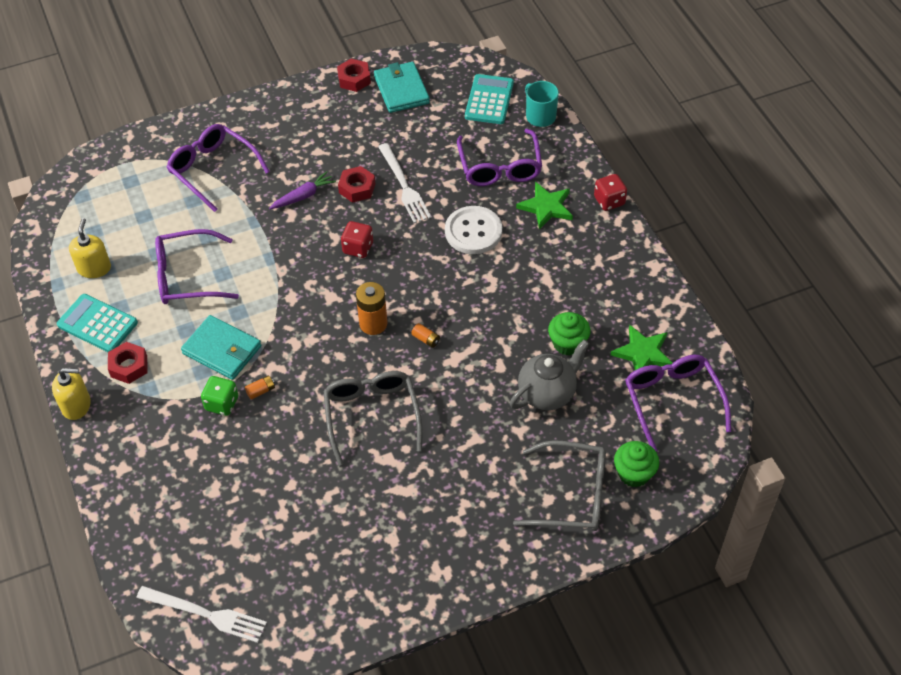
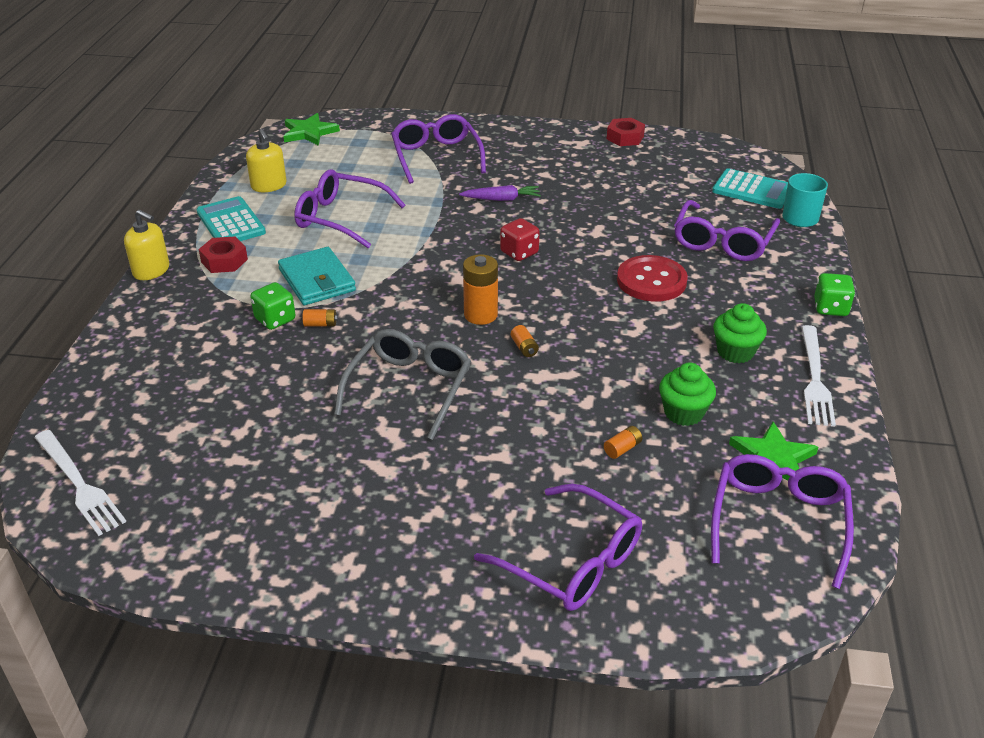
camera: 30 degrees right, 15 degrees down
(94, 268) = (269, 186): yellow soap dispenser -> yellow soap dispenser turned 120 degrees clockwise
(357, 188) = (559, 210): red nut -> none
(401, 90) = (665, 157): turquoise wallet -> none
(404, 186) = (608, 223): white fork -> white fork (814, 379)
(473, 231) = (651, 281): white button -> red button
(489, 100) = (752, 190): turquoise calculator -> turquoise calculator turned 75 degrees clockwise
(546, 207) = (750, 289): green star -> green star (309, 132)
(547, 393) = (622, 448): grey teapot -> orange battery
(572, 495) = (572, 561): grey glasses -> purple glasses
(609, 201) = (830, 308): red dice -> green dice
(634, 473) = (670, 576): green cupcake -> green cupcake (735, 352)

